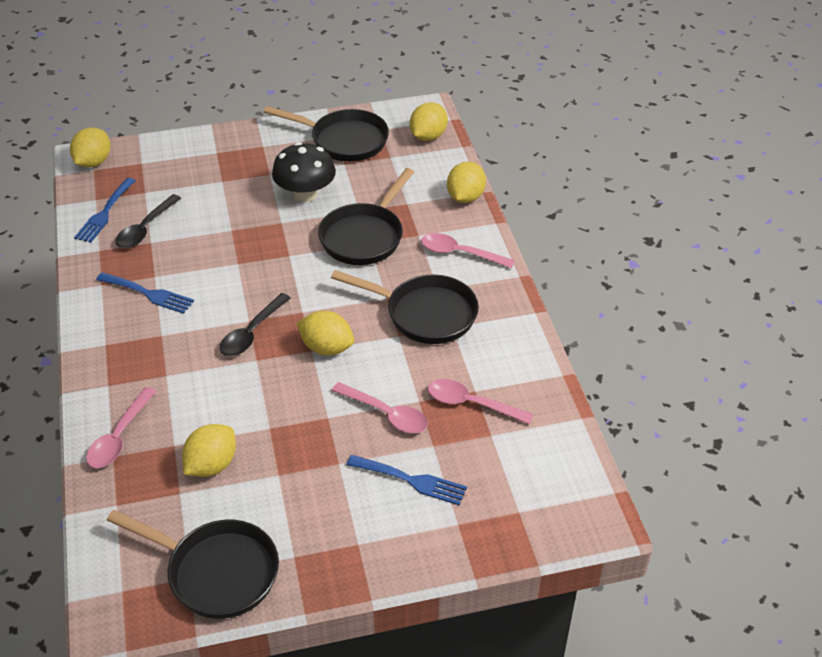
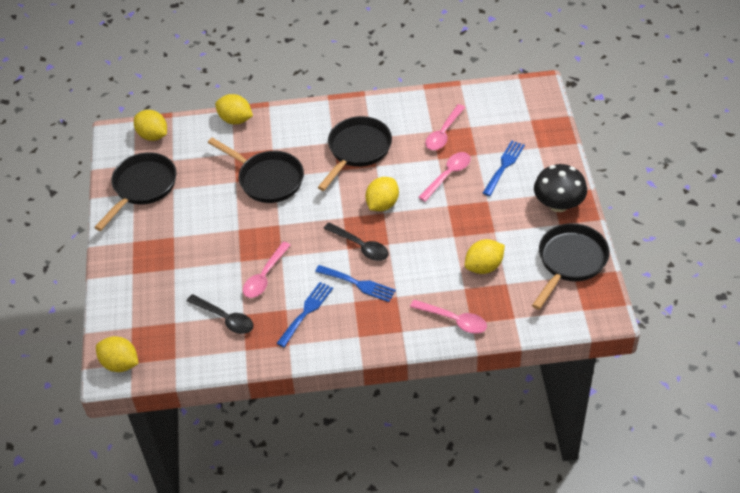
camera: 80 degrees left, 5 degrees up
(104, 213) = (197, 349): blue fork -> blue fork (358, 284)
(211, 465) = (484, 266): yellow lemon -> yellow lemon turned 75 degrees counterclockwise
(305, 194) = (206, 213): black mushroom -> black mushroom (558, 204)
(460, 253) = (298, 127): pink spoon -> pink spoon (265, 276)

